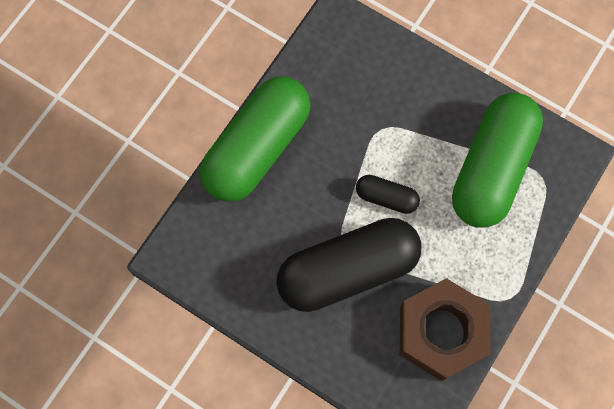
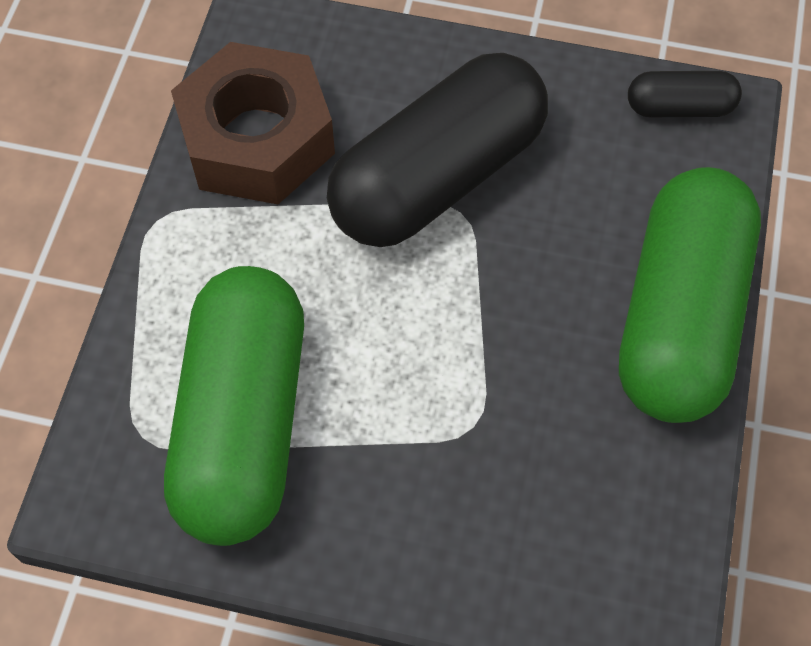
camera: 160 degrees right, 10 degrees down
(386, 197) = (418, 308): black capsule -> black capsule (679, 107)

